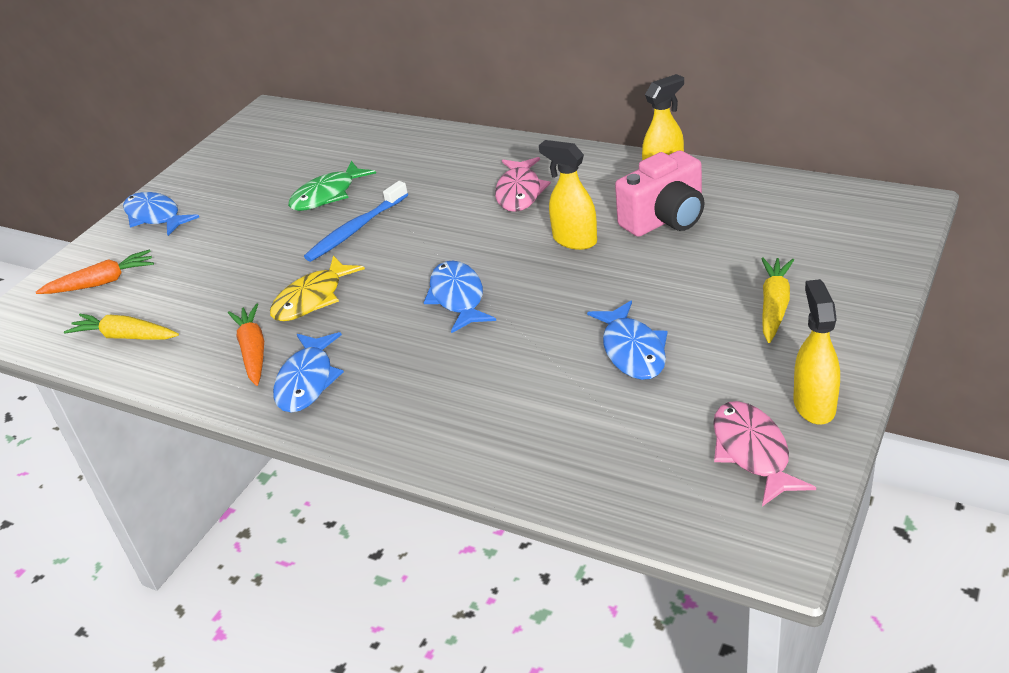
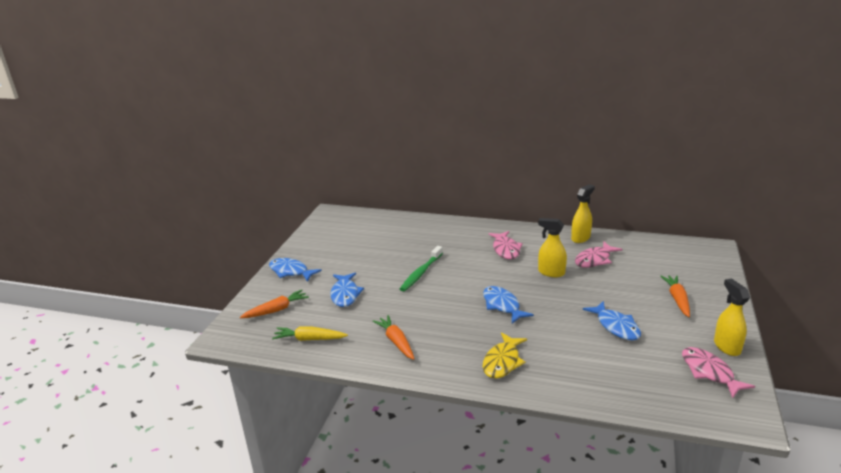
camera: 15 degrees left, 10 degrees down
(307, 381) = (439, 355): blue fish -> blue fish (345, 294)
(312, 299) = (416, 311): yellow fish -> yellow fish (502, 362)
(327, 195) = (393, 255): green fish -> none
(355, 229) = (421, 273): blue toothbrush -> green toothbrush
(665, 219) = (594, 260): pink camera -> pink fish
(774, 305) = (677, 299): yellow carrot -> orange carrot

